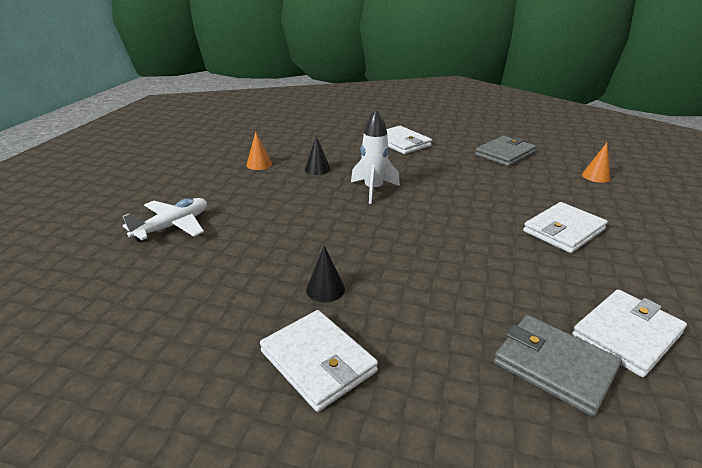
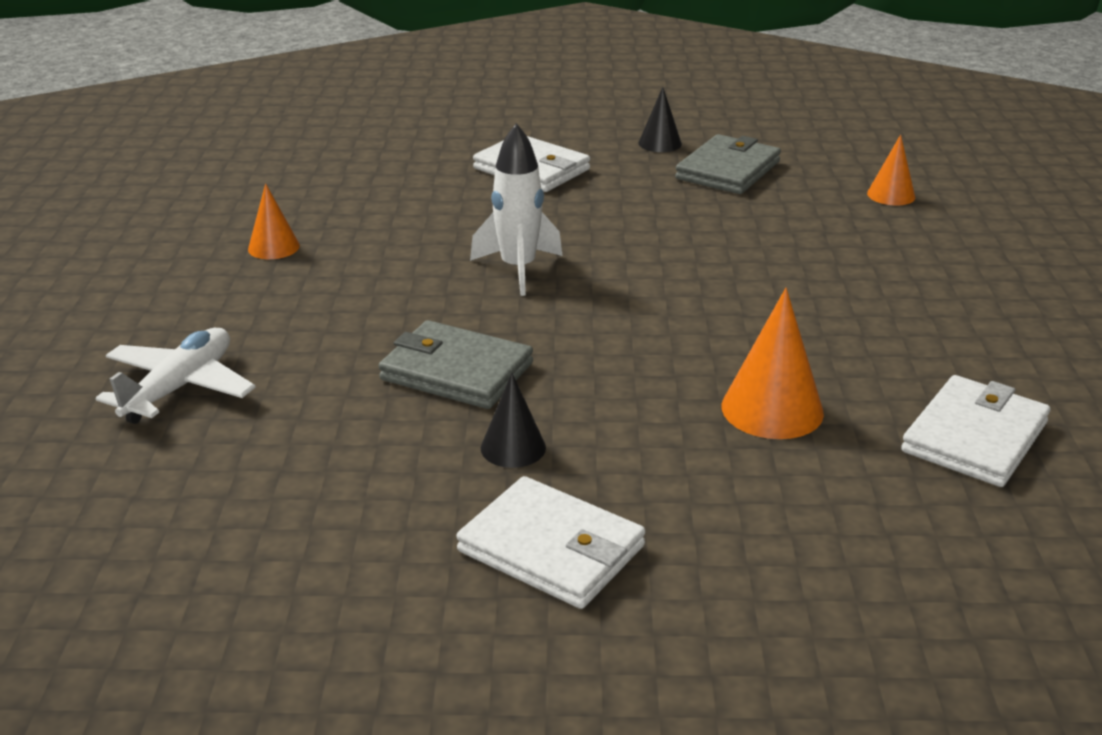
camera: 15 degrees left, 0 degrees up
(317, 169) = (394, 243): black cone -> black cone (660, 143)
(491, 291) = (772, 409): none -> orange cone
(554, 366) = (886, 494): grey wallet -> grey wallet (456, 371)
(563, 230) = (858, 297): white wallet -> none

